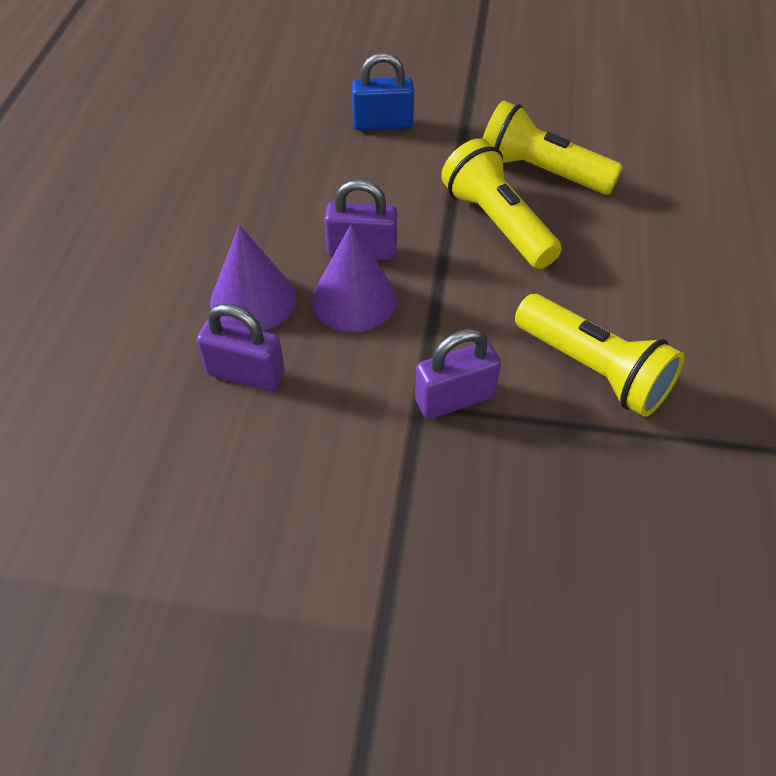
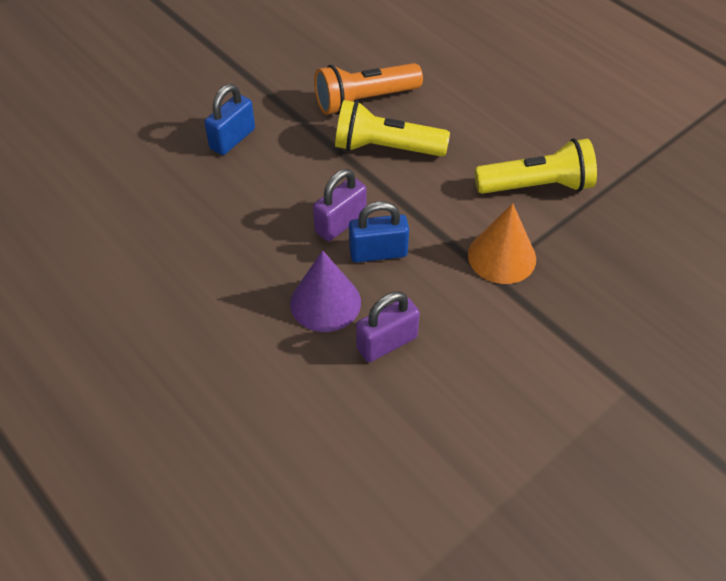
camera: 50 degrees left, 0 degrees up
(354, 299) = (378, 252): purple cone -> blue padlock
(455, 399) = (502, 256): purple padlock -> orange cone
(541, 172) = (364, 100): yellow flashlight -> orange flashlight

